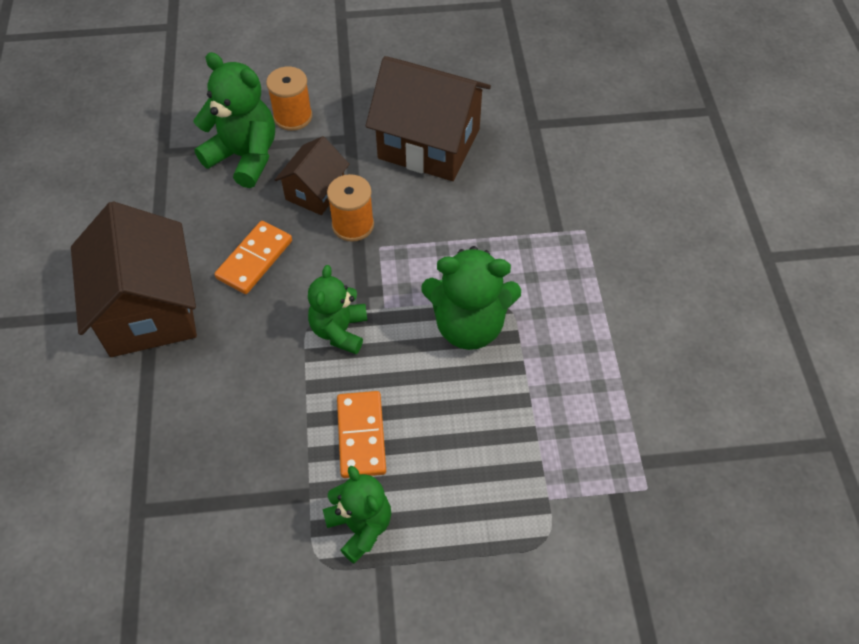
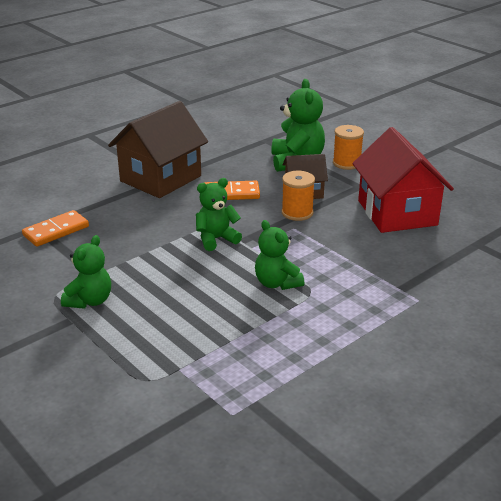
camera: 55 degrees right, 25 degrees down
(361, 436) = (152, 276): orange domino -> orange domino (56, 231)
(429, 144) = (397, 213): brown house -> red house
(469, 325) = (277, 283): green teddy bear -> green teddy bear, size x0.67

